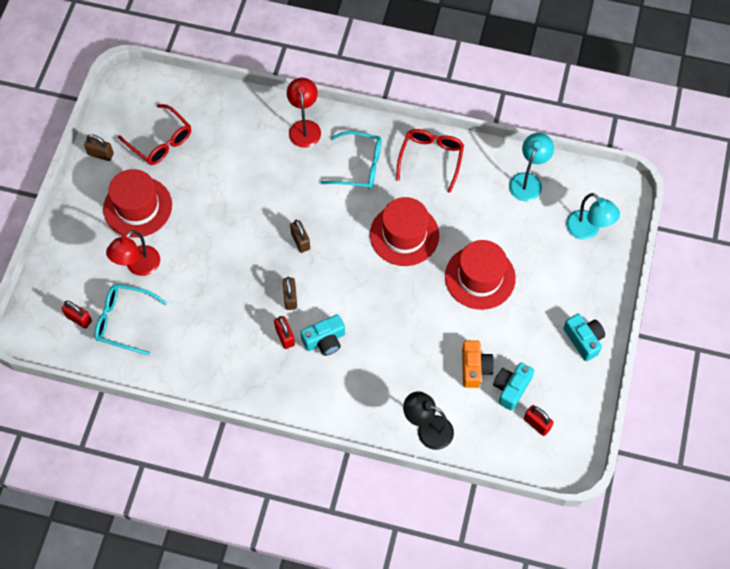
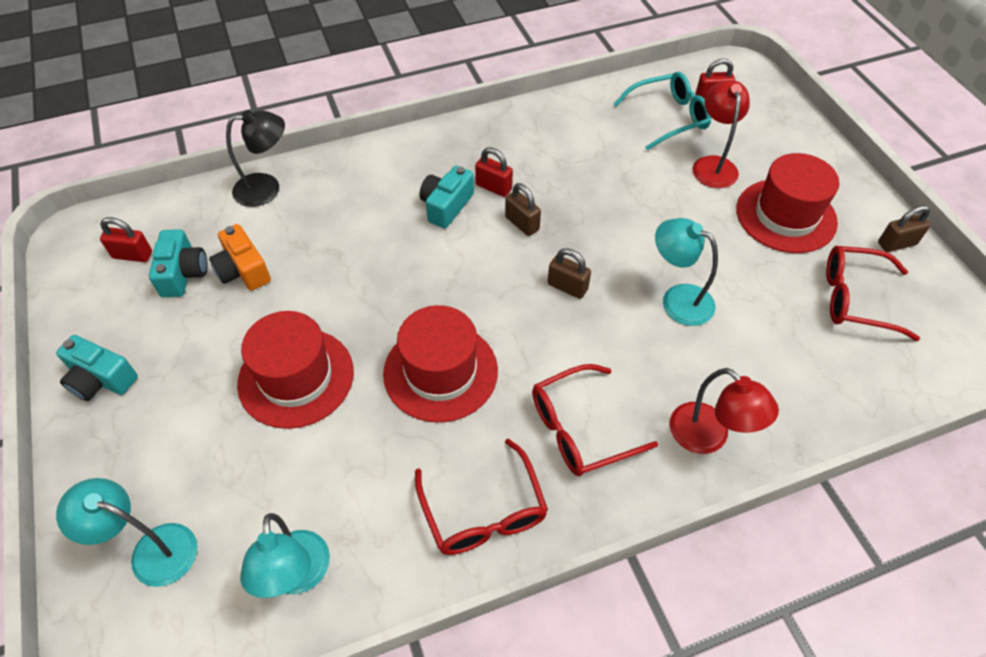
camera: 145 degrees right, 10 degrees down
(250, 198) = (677, 299): none -> turquoise lamp
(359, 166) = (580, 429): turquoise glasses -> red glasses

